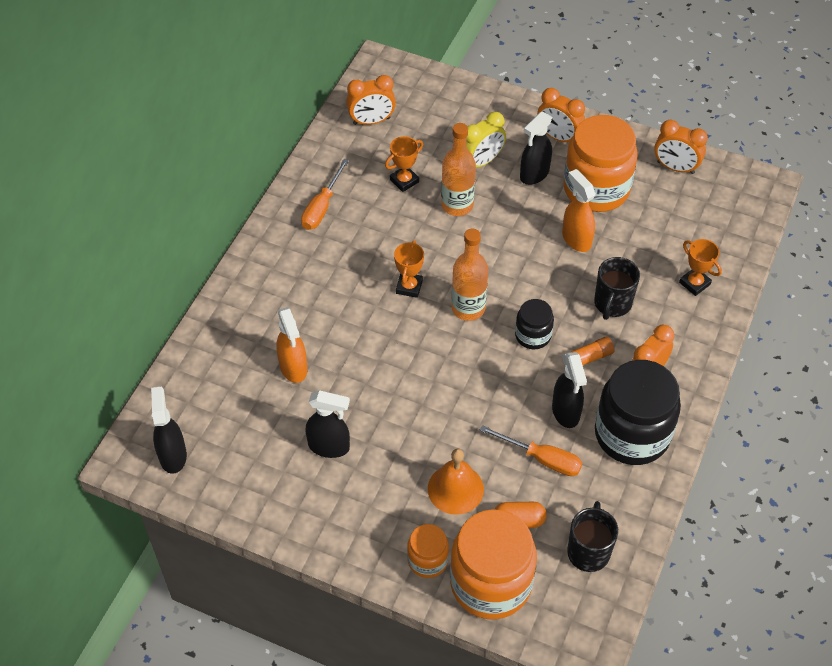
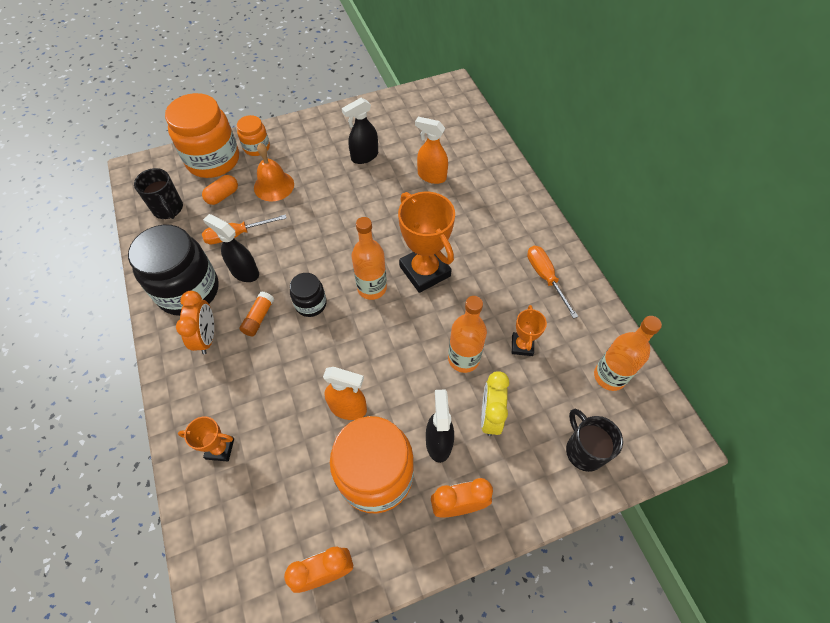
camera: 135 degrees right, 5 degrees up
(173, 455) = (434, 101): black spray bottle -> none
(371, 121) = (609, 376): orange clock -> orange bottle
(409, 287) = (425, 271): orange trophy -> orange trophy, size x1.93
(612, 304) = (274, 374): black mug -> black mug (584, 450)

